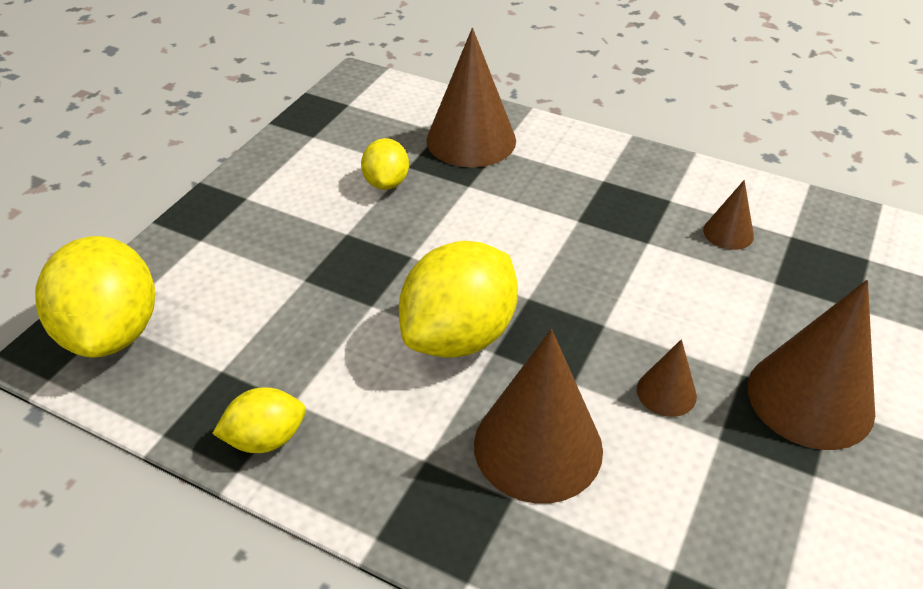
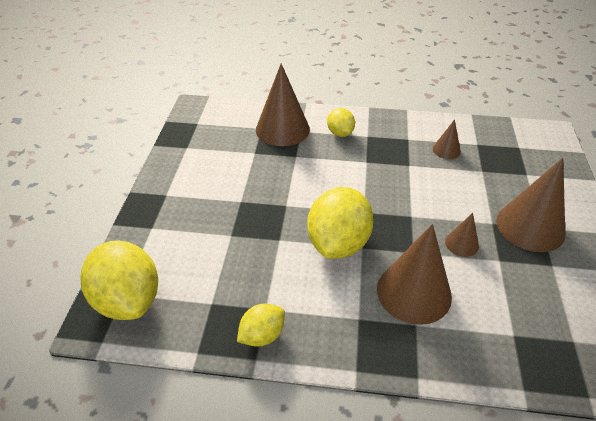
camera: 20 degrees left, 0 degrees up
(386, 182) = (247, 165): yellow lemon -> yellow lemon (340, 133)

